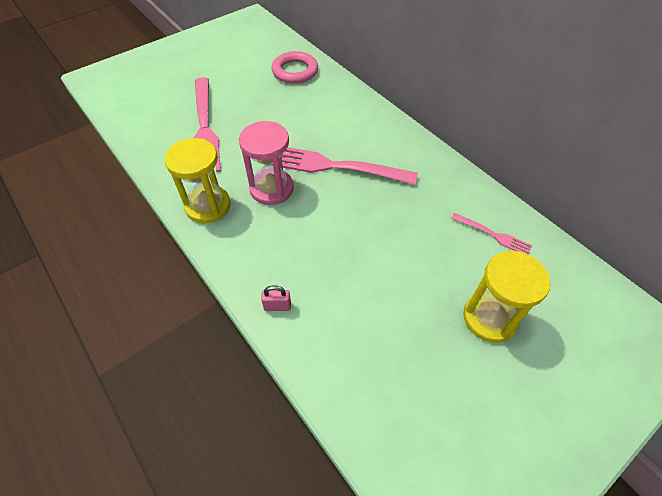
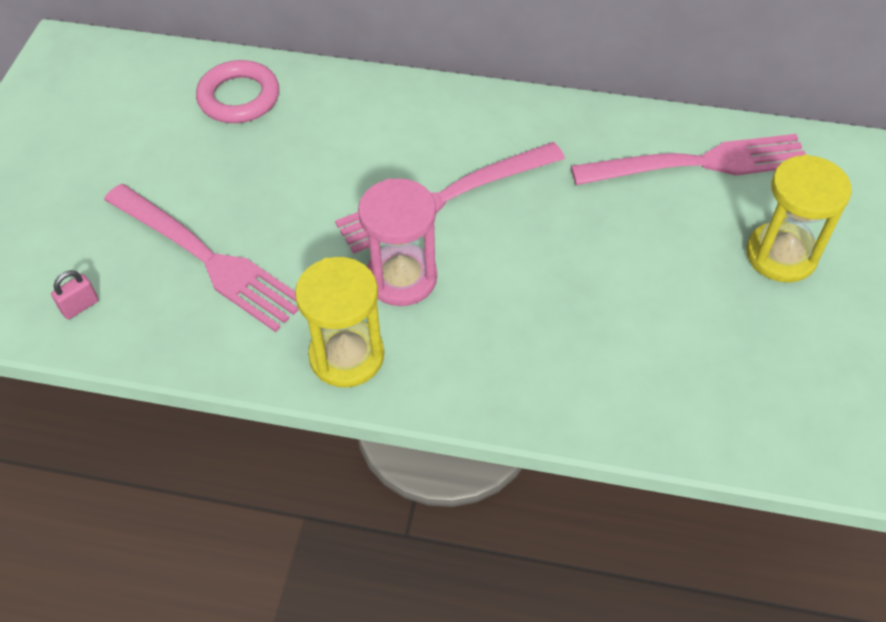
camera: 40 degrees left, 0 degrees up
(277, 306) = (569, 405): pink padlock -> pink padlock (80, 306)
(493, 235) = (699, 163): pink fork -> pink fork, size x2.09

